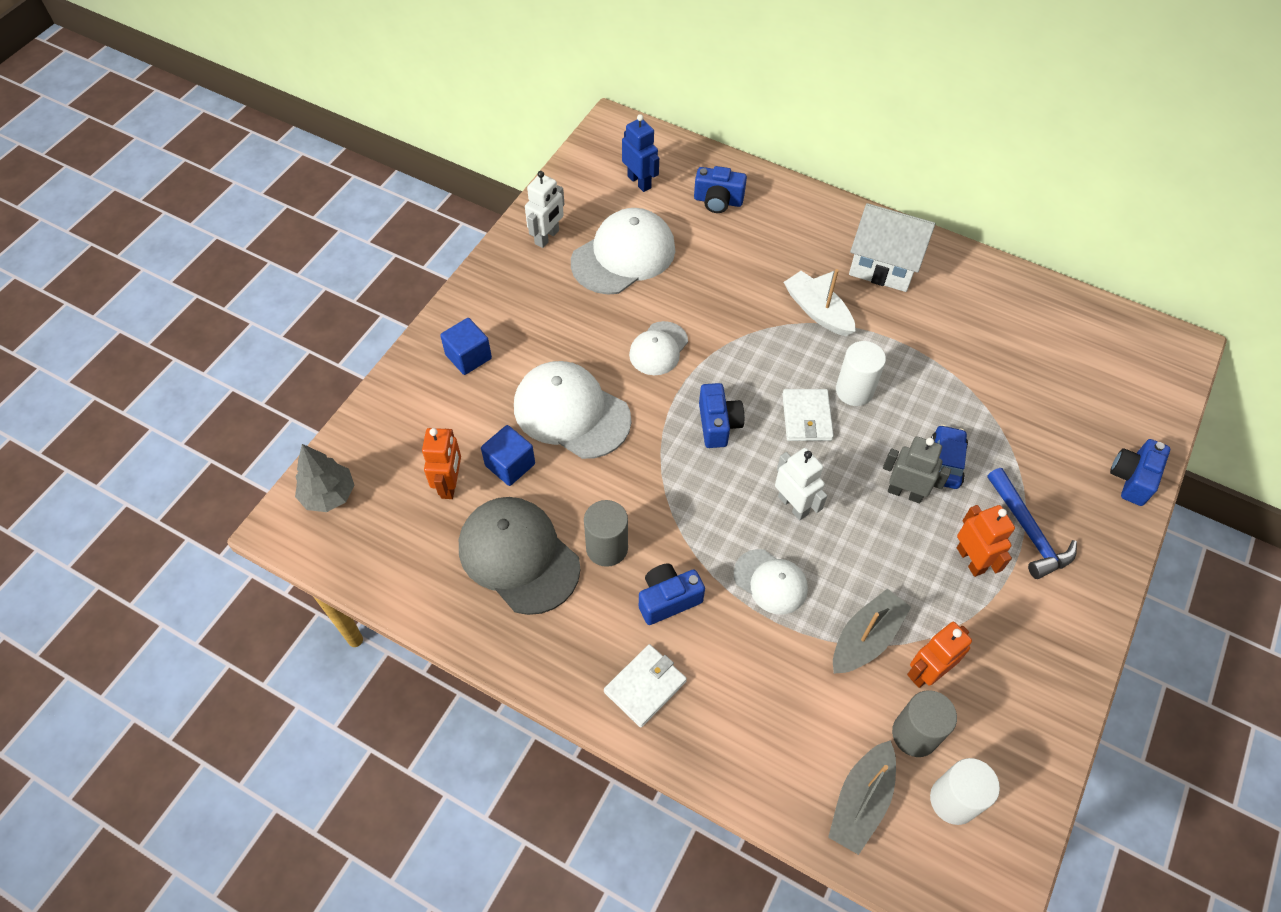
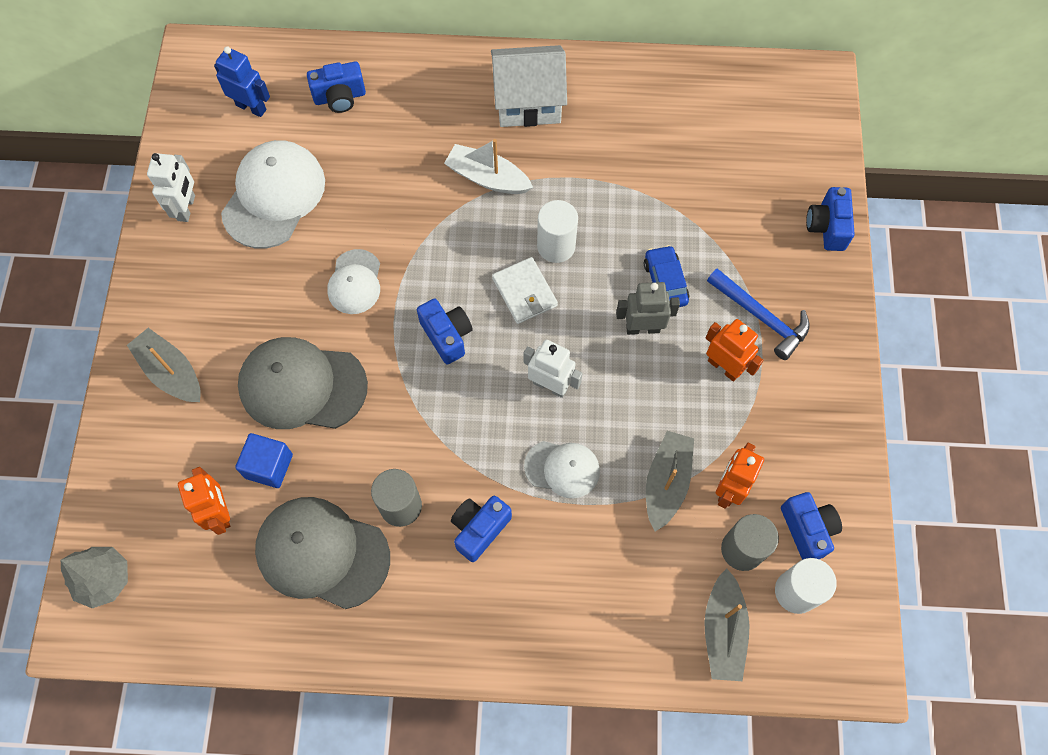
camera: 25 degrees left, 10 degrees up
(468, 357) = (171, 372): blue cube -> grey boat
(571, 412) = (302, 386): white cap -> grey cap
(645, 686) = (496, 620): white wallet -> none
(991, 746) = (807, 529): none -> blue camera

